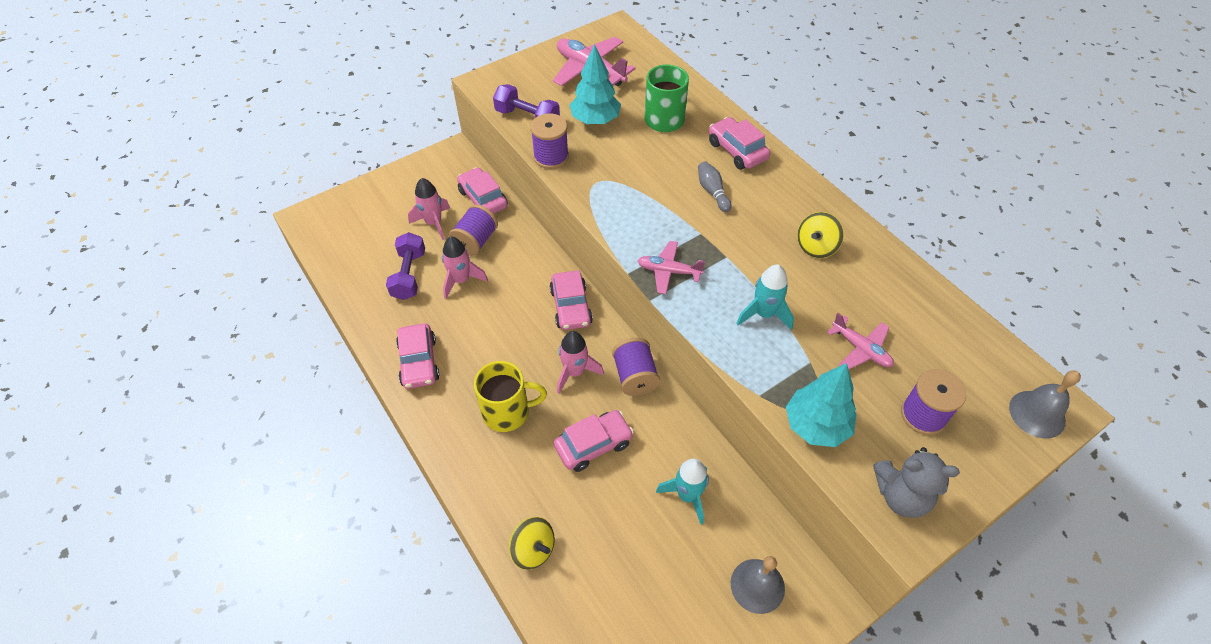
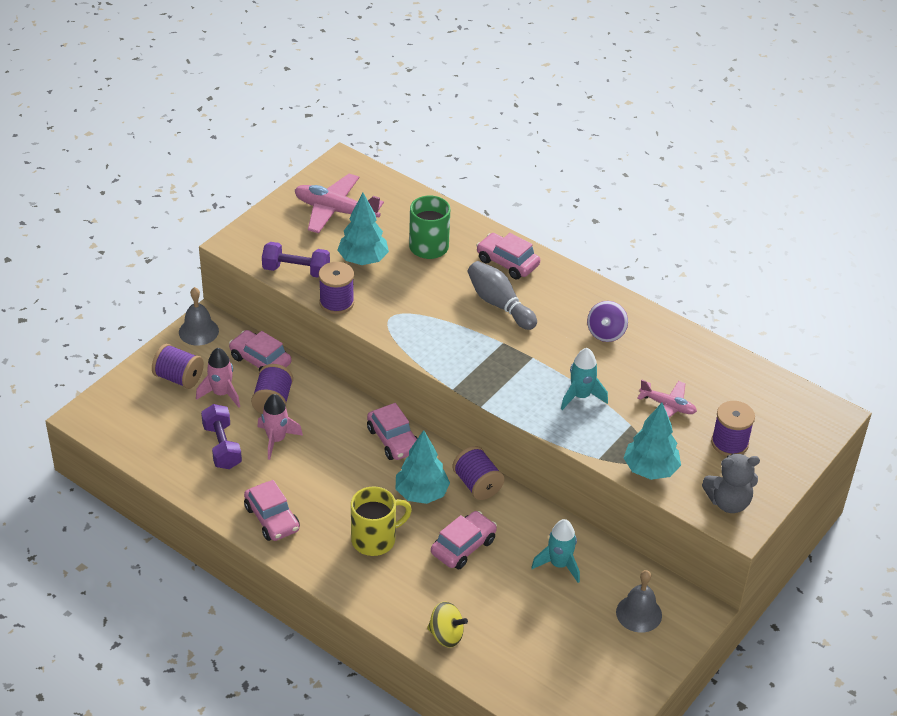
camera: 20 degrees left, 10 degrees down
(404, 200) = (179, 378): none -> purple spool
(575, 372) = (421, 493): pink rocket -> turquoise tree
(668, 271) = (487, 380): pink plane -> none
(712, 192) = (499, 304): grey bowling pin -> grey bowling pin, size x1.65
(816, 247) = (606, 333): yellow spinning top -> purple spinning top
(1037, 414) = (814, 423): grey bell -> grey bell (198, 331)

